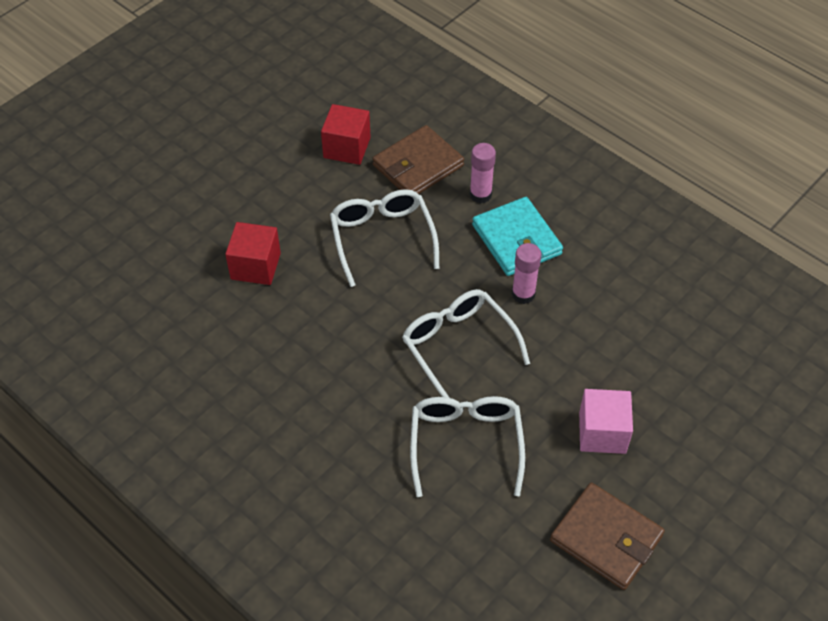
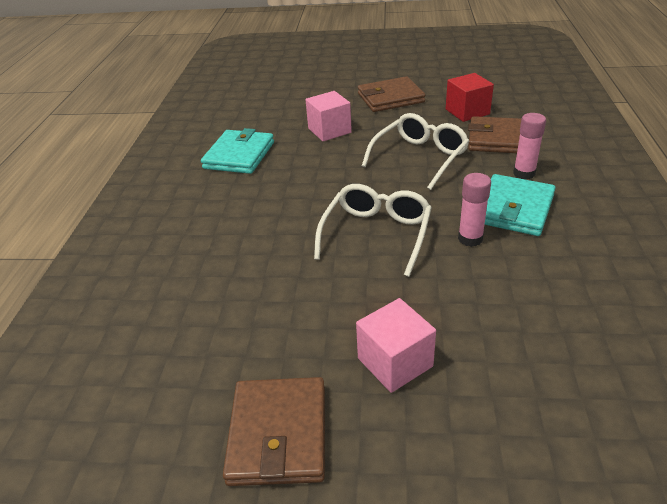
camera: 55 degrees right, 15 degrees down
(217, 365) = (239, 155): none -> turquoise wallet
(250, 177) = (390, 98): none -> brown wallet
(255, 266) = (329, 130): red cube -> pink cube
(466, 444) = (291, 285): white glasses -> none

